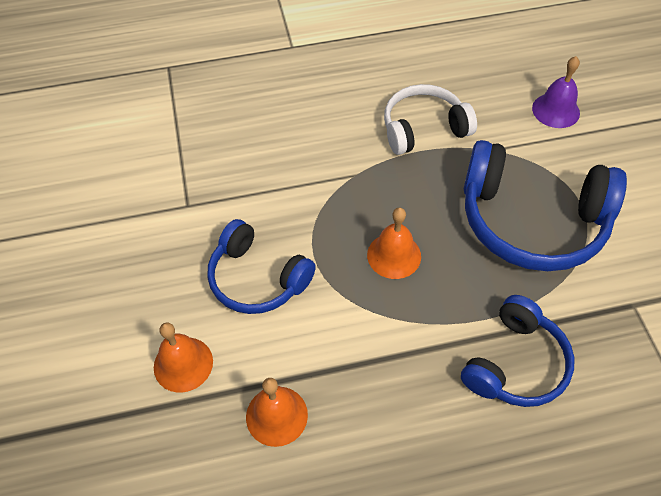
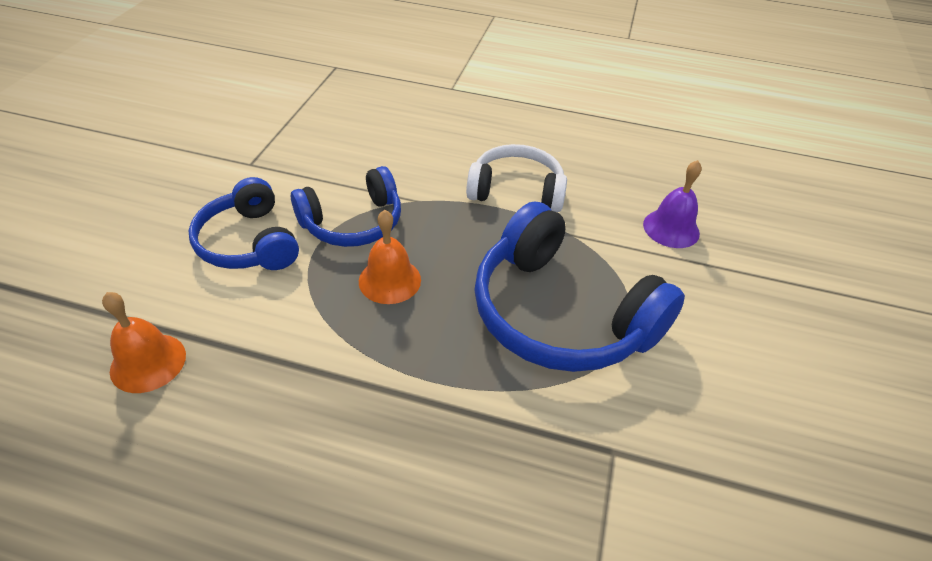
camera: 25 degrees right, 10 degrees down
(183, 364) = (119, 279): orange bell -> none
(516, 364) = (423, 441): blue headphones -> blue headphones (353, 223)

